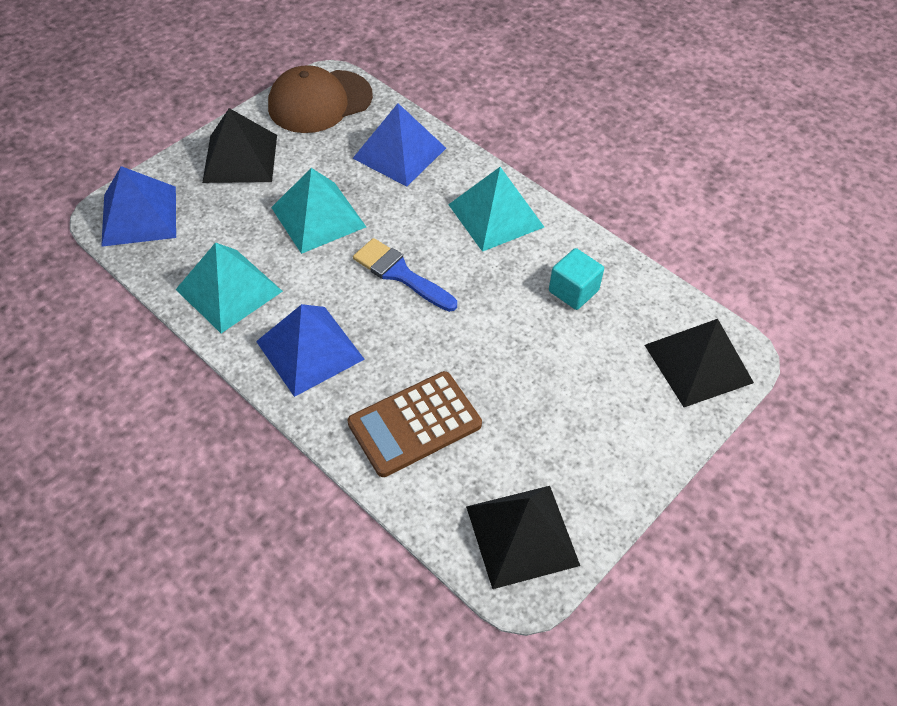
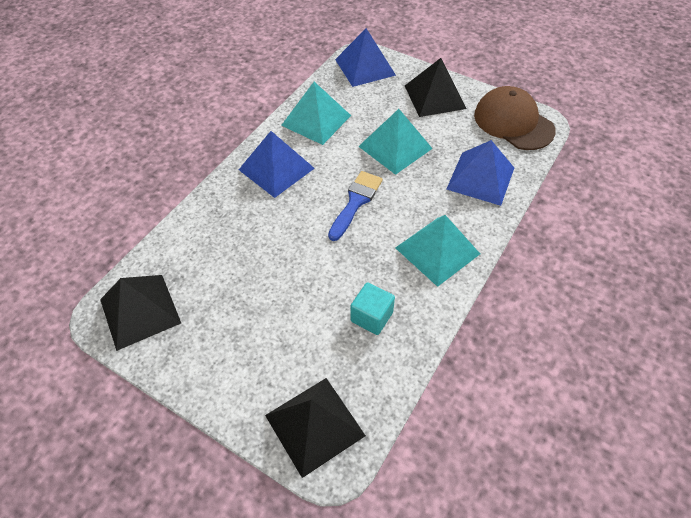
camera: 80 degrees right, 0 degrees up
(414, 424) = (225, 234): brown calculator -> none

